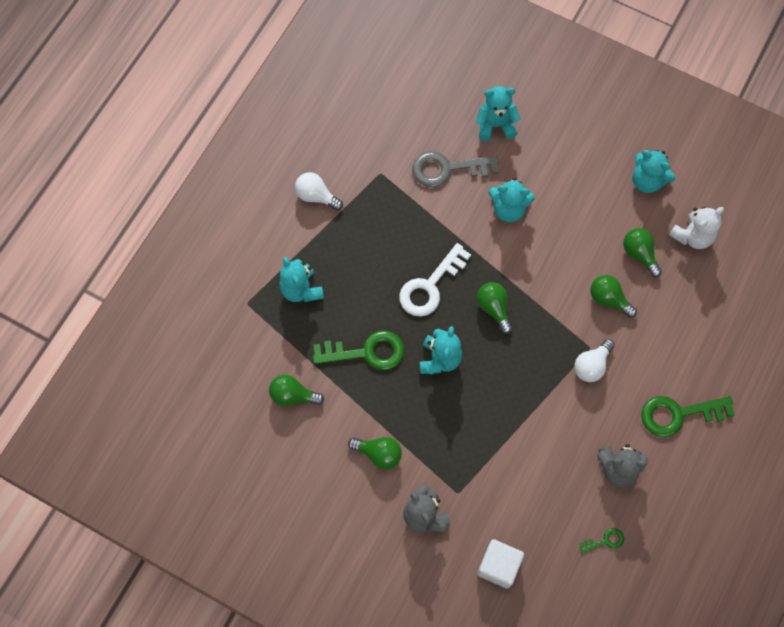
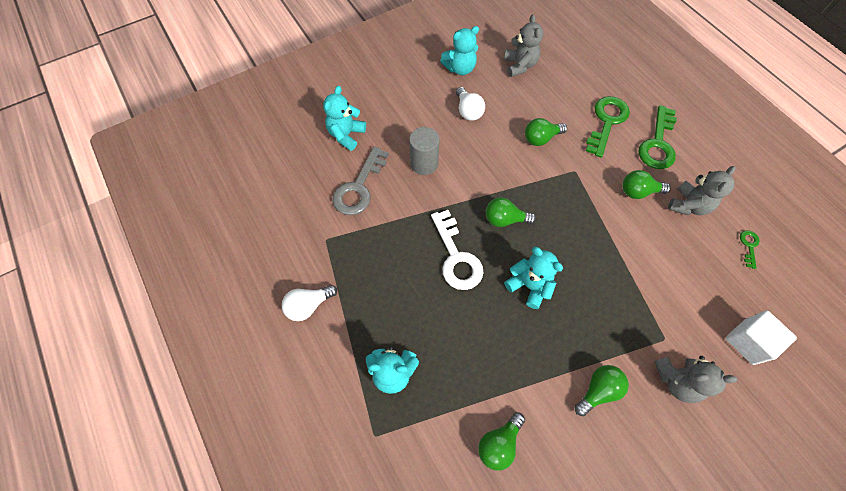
camera: 60 degrees left, 5 degrees down
(366, 352) = (489, 345): green key -> green key (606, 122)
(508, 209) = (424, 163): turquoise teddy bear -> grey cylinder
(591, 365) = (591, 177): white light bulb -> white light bulb (468, 111)
(639, 254) = (515, 102): green light bulb -> green light bulb (638, 191)
(692, 236) = (519, 65): white teddy bear -> grey teddy bear

